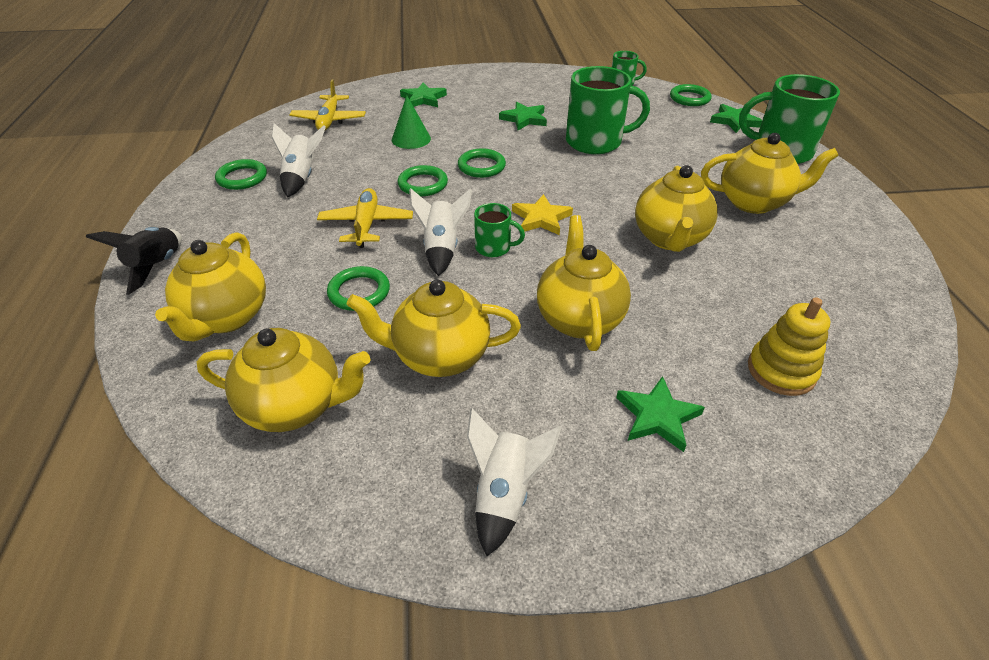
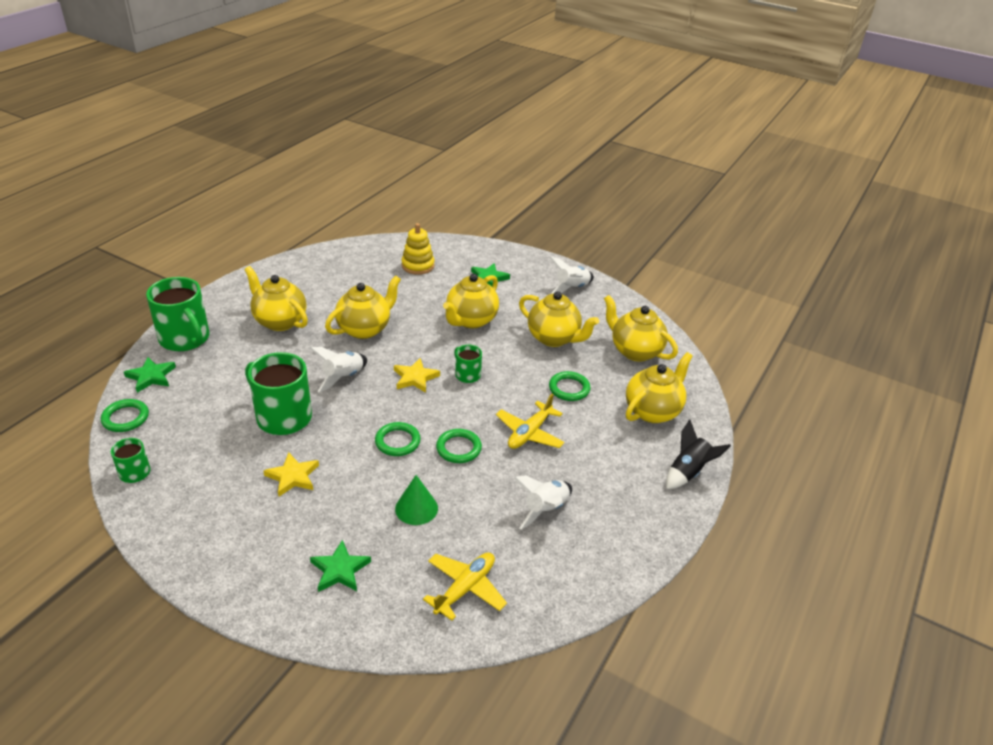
camera: 145 degrees left, 5 degrees down
(242, 178) = (595, 539): green ring -> none
(441, 249) = (498, 390): white rocket -> white rocket (343, 377)
(524, 119) = (293, 476): green star -> yellow star

